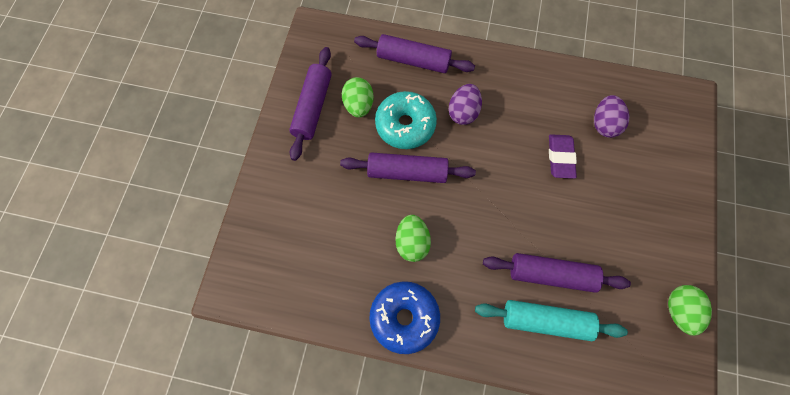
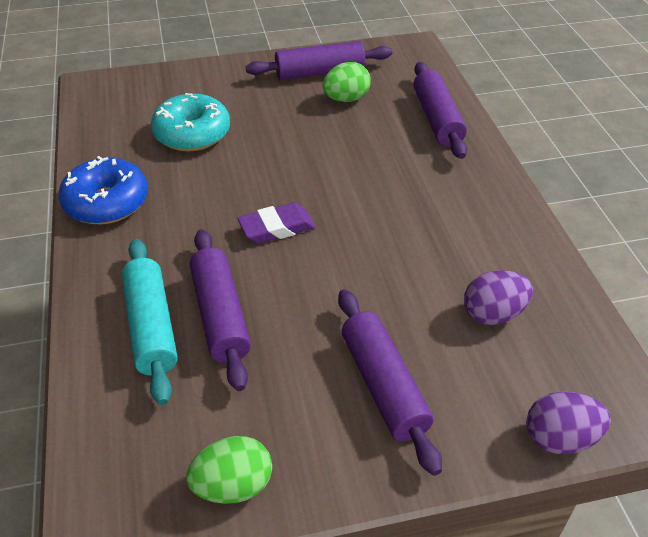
camera: 65 degrees right, 25 degrees down
(405, 125) = (347, 137): turquoise donut -> turquoise donut (192, 134)
(407, 172) = (288, 155): purple rolling pin -> purple rolling pin (384, 385)
(412, 242) = (201, 183): green egg -> none
(463, 112) = (400, 175): purple egg -> purple egg (560, 438)
(560, 158) = (402, 280): purple eraser -> purple eraser (277, 228)

